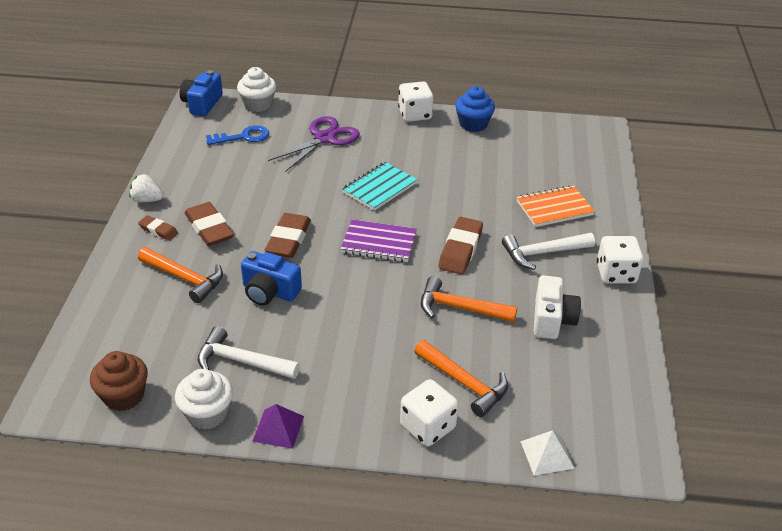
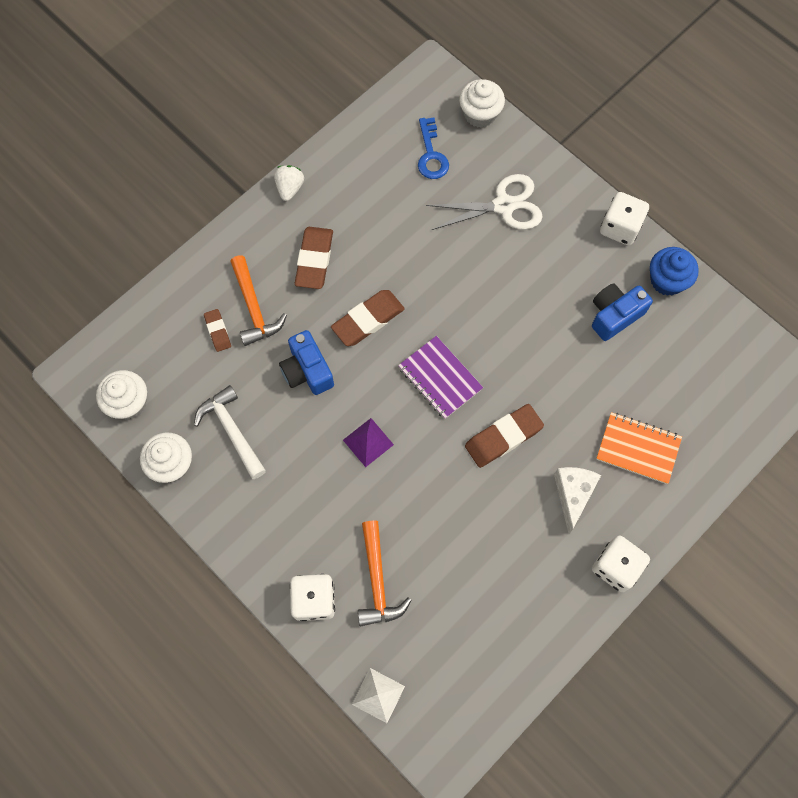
camera: 40 degrees right, 30 degrees up
(124, 396) = (128, 402): brown cupcake -> white cupcake
(147, 200) = (290, 188): white strawberry -> white strawberry turned 45 degrees clockwise
(158, 230) = (273, 234): brown eraser -> brown eraser (218, 331)
(202, 104) = (429, 80): blue camera -> blue camera (614, 315)
(243, 137) = (431, 155): blue key -> blue key turned 60 degrees clockwise
(278, 428) = (209, 516): purple pyramid -> purple pyramid (368, 442)
(324, 138) = (504, 206): purple scissors -> white scissors
(379, 188) = (498, 309): turquoise notebook -> none
(460, 308) = (443, 502): orange hammer -> none
(542, 253) = (573, 495): white hammer -> white cheese
(552, 319) = (508, 573): white camera -> none

